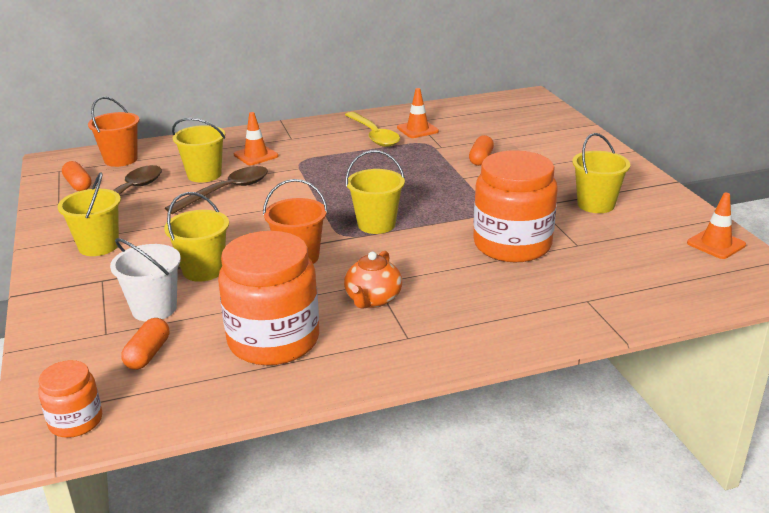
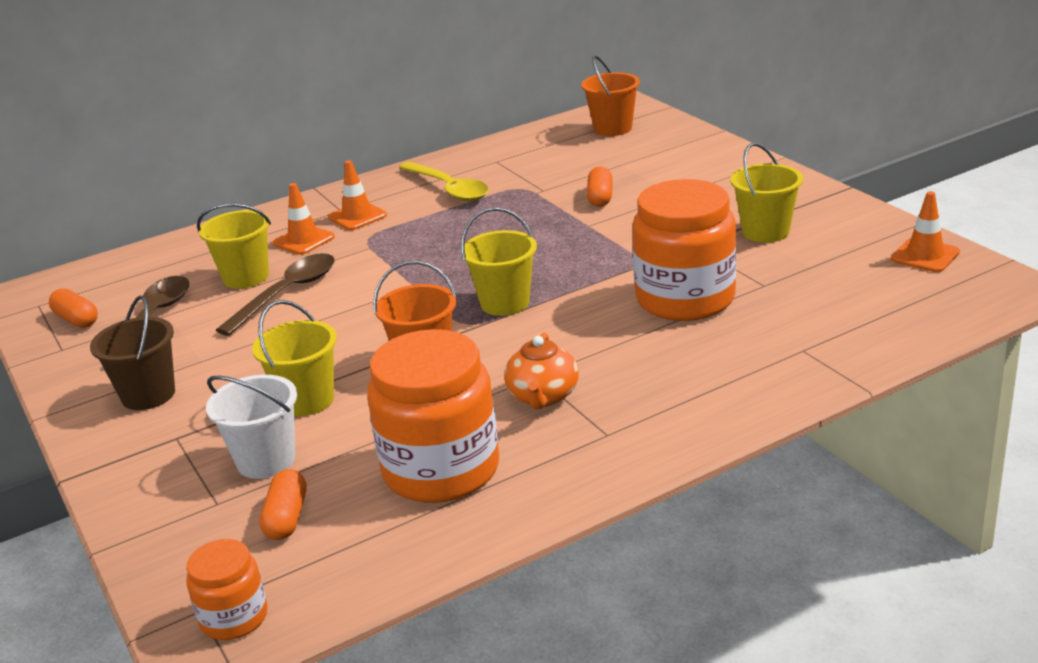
camera: 10 degrees left, 0 degrees up
(98, 246) = (148, 395): yellow bucket -> brown bucket
(121, 159) = (119, 276): orange bucket -> orange bucket (613, 128)
(417, 129) = (502, 172): orange traffic cone -> orange traffic cone (357, 216)

